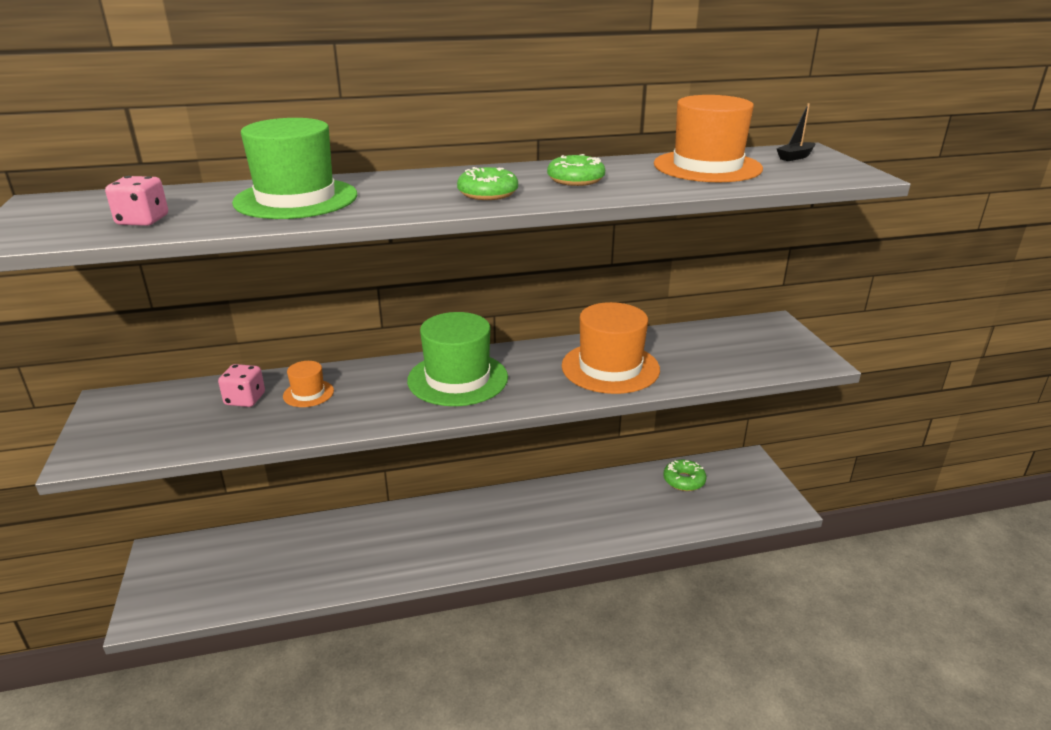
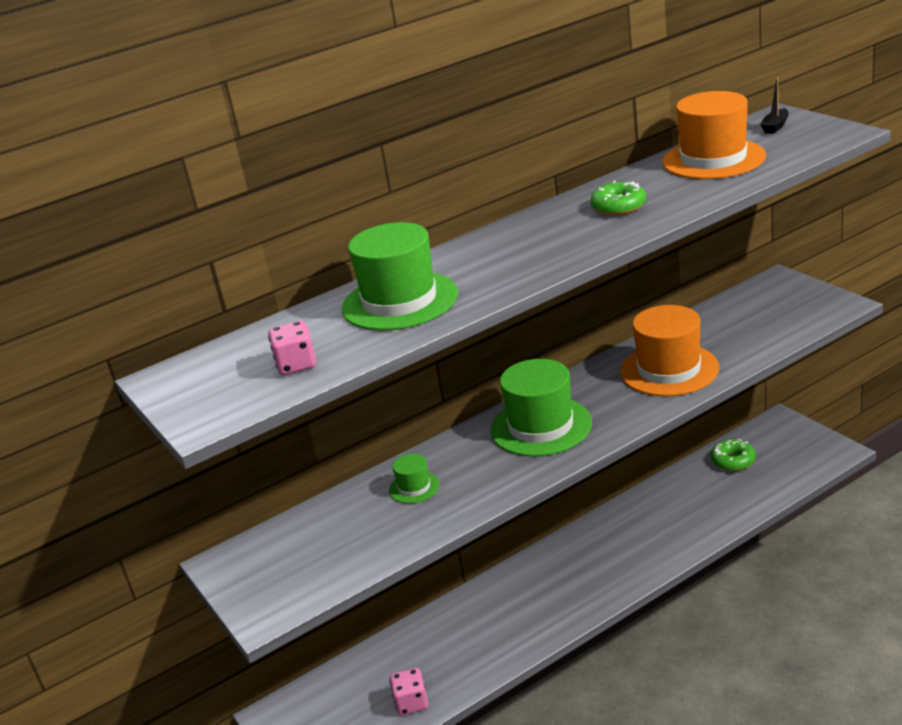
camera: 15 degrees left, 0 degrees up
(245, 399) = (358, 514): pink dice -> pink dice (411, 703)
(308, 393) = (414, 487): orange hat -> green hat
(488, 193) = (562, 244): green donut -> none

